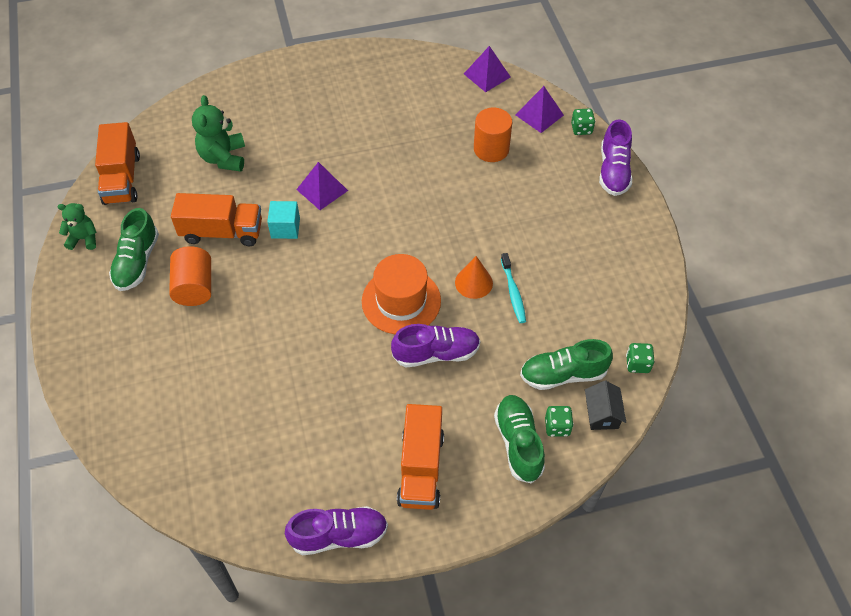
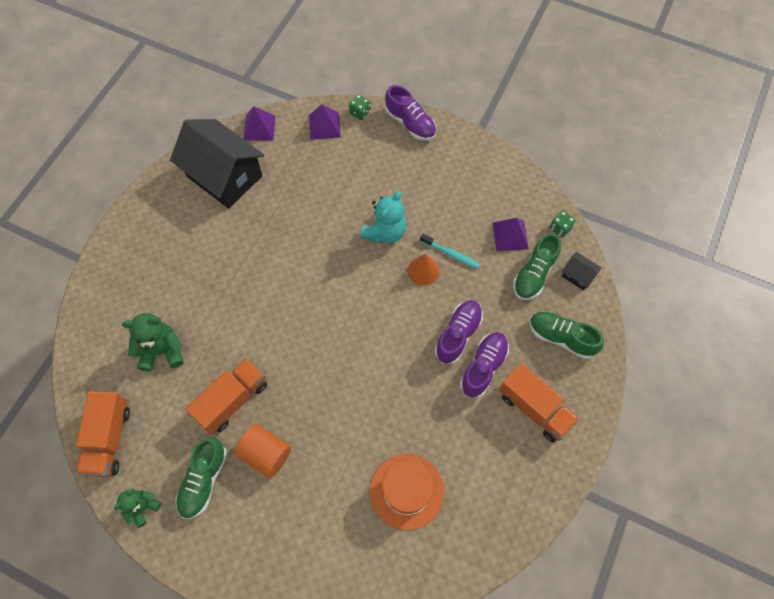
camera: 50 degrees left, 10 degrees up
(122, 178) = (109, 439): orange truck -> orange truck turned 60 degrees clockwise
(137, 262) = (204, 480): green shoe -> green shoe turned 60 degrees clockwise
(223, 158) = (162, 351): green teddy bear -> green teddy bear turned 135 degrees clockwise
(285, 228) = (269, 354): turquoise cube -> none
(322, 190) = (258, 305): purple pyramid -> purple pyramid (510, 235)
(339, 535) = (544, 495): purple shoe -> purple shoe (483, 367)
(401, 301) = (399, 325): orange hat -> orange hat (407, 491)
(417, 86) = (224, 176): none -> black house
(482, 228) = (385, 232): none -> turquoise teddy bear
(491, 149) = (325, 176): orange cylinder -> none
(557, 426) = (567, 307): green dice -> none

